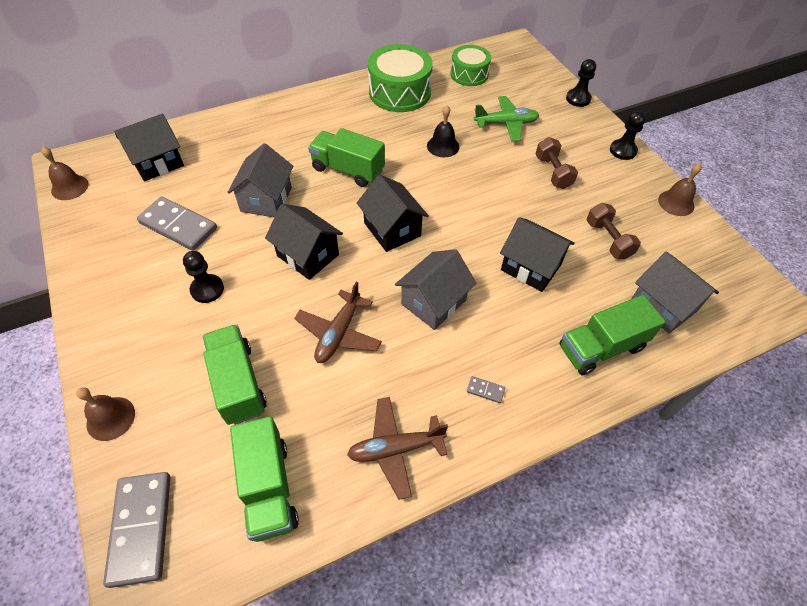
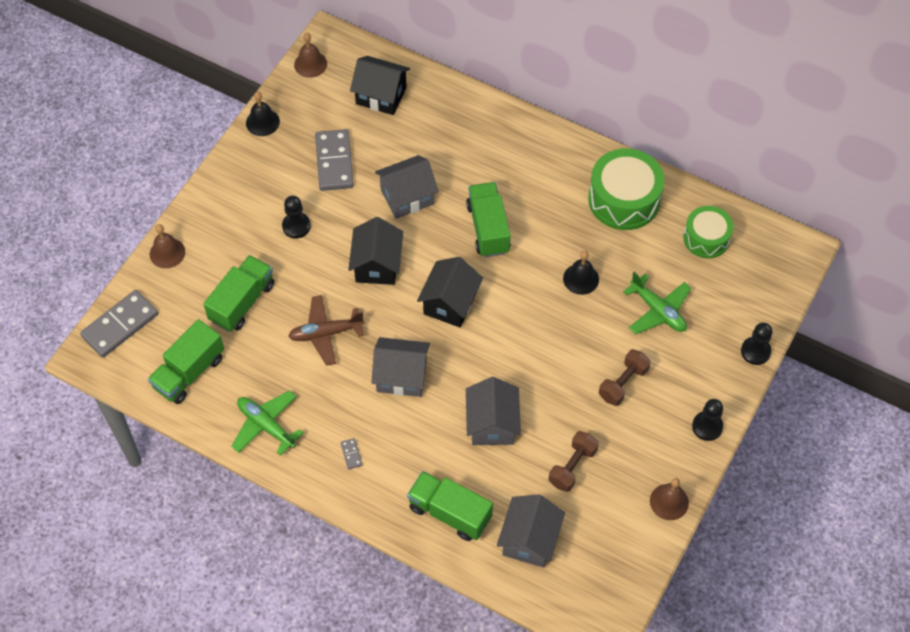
camera: 55 degrees right, 5 degrees up
(77, 251) = (262, 122): none -> black bell
(395, 449) = (266, 425): brown plane -> green plane
(531, 267) = (492, 424): black house -> grey house

